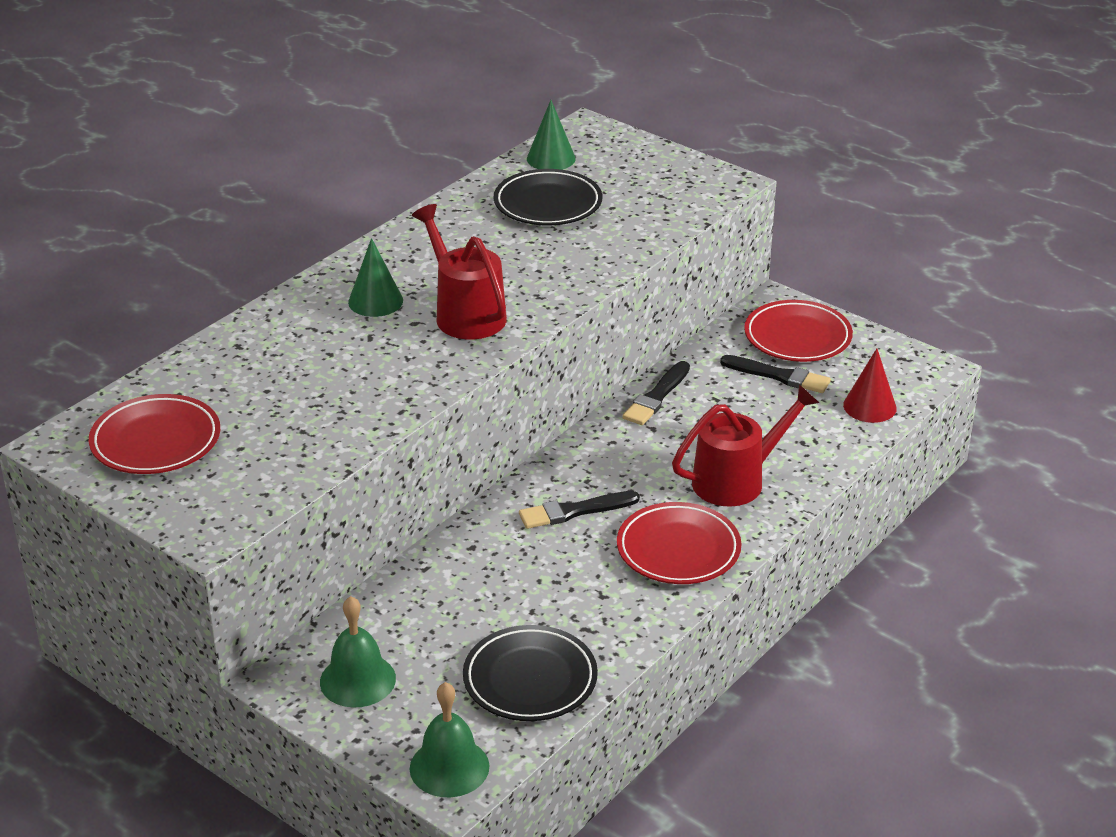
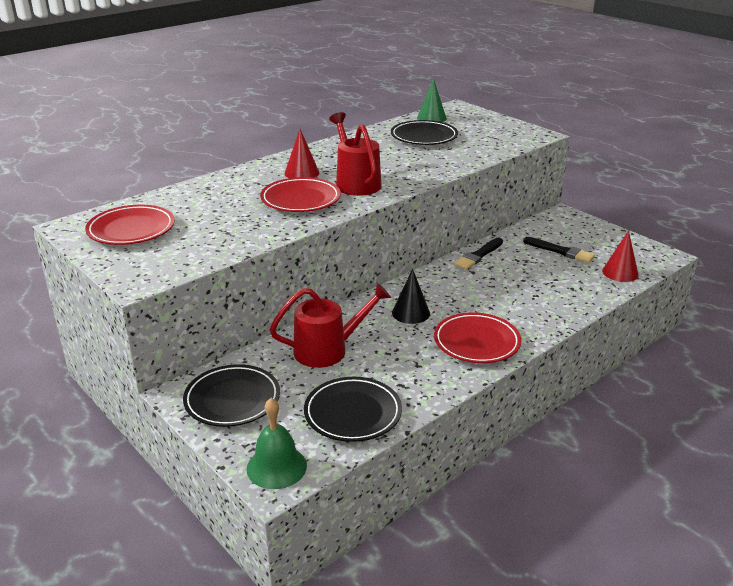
camera: 10 degrees right, 5 degrees down
(357, 680) = (232, 400): green bell -> black plate
(375, 301) = (302, 173): green cone -> red cone
(575, 511) = (411, 313): black brush -> black cone
(737, 480) = (524, 305): red watering can -> red watering can (328, 350)
(797, 337) = (575, 232): red plate -> red plate (300, 199)

